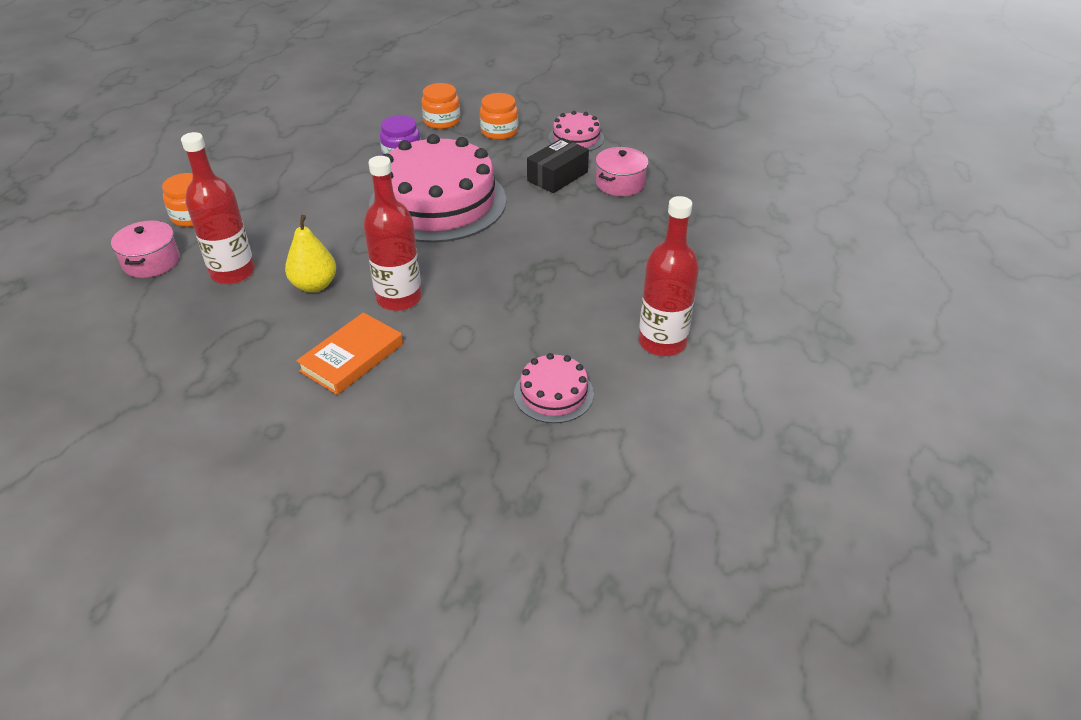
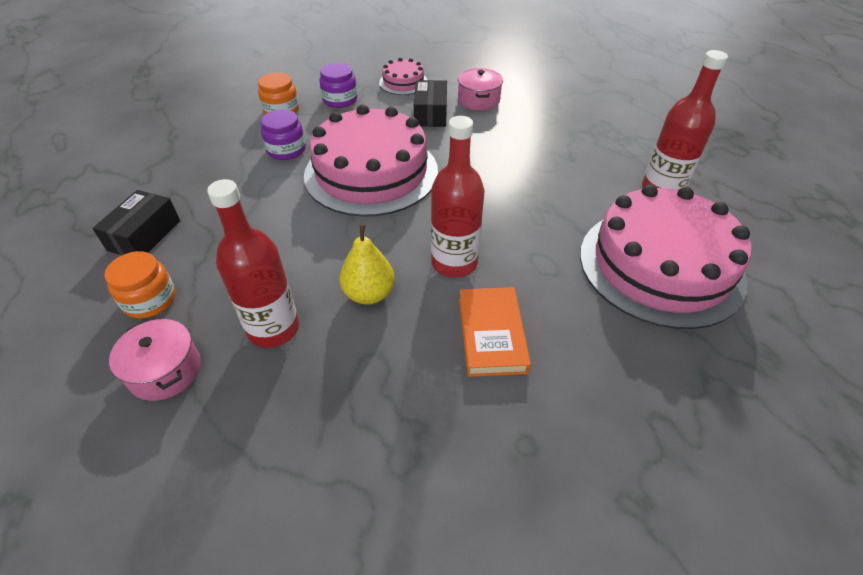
camera: 40 degrees left, 5 degrees up
(239, 173) = (144, 235): none -> black box
(499, 131) = (340, 100): orange jar -> purple jar
(553, 393) = (660, 265): pink cake -> pink cake, size x2.21

